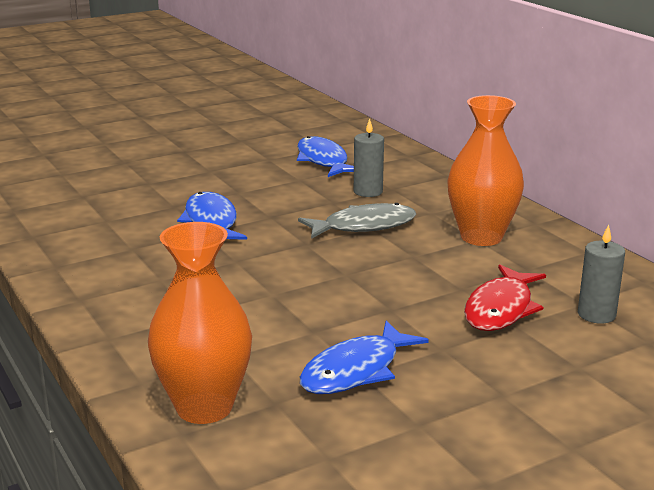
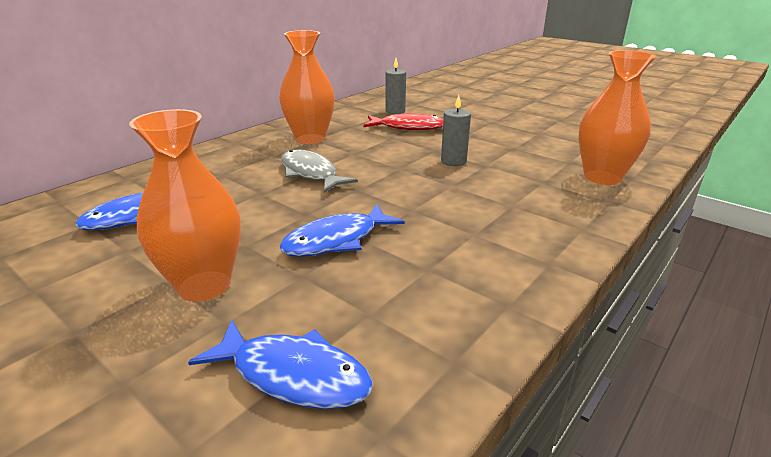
camera: 110 degrees left, 5 degrees up
(195, 178) = (204, 285): none -> orange vase
(355, 370) = (513, 149): blue fish -> blue fish (293, 375)
(368, 192) = (231, 182): grey candle -> grey candle (453, 161)

